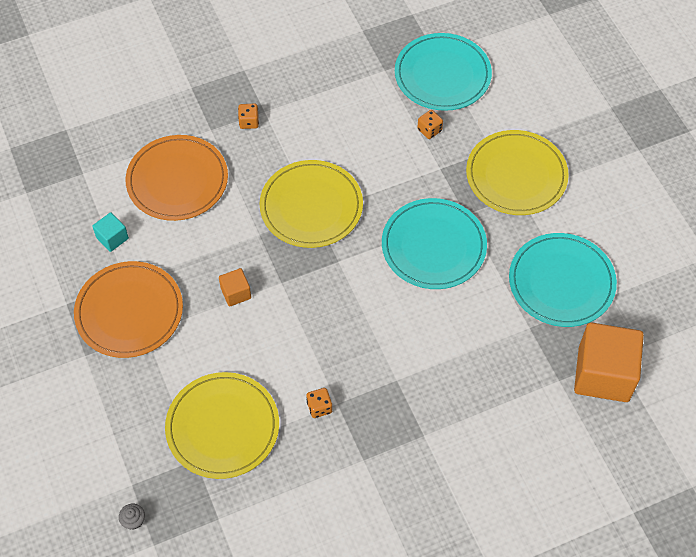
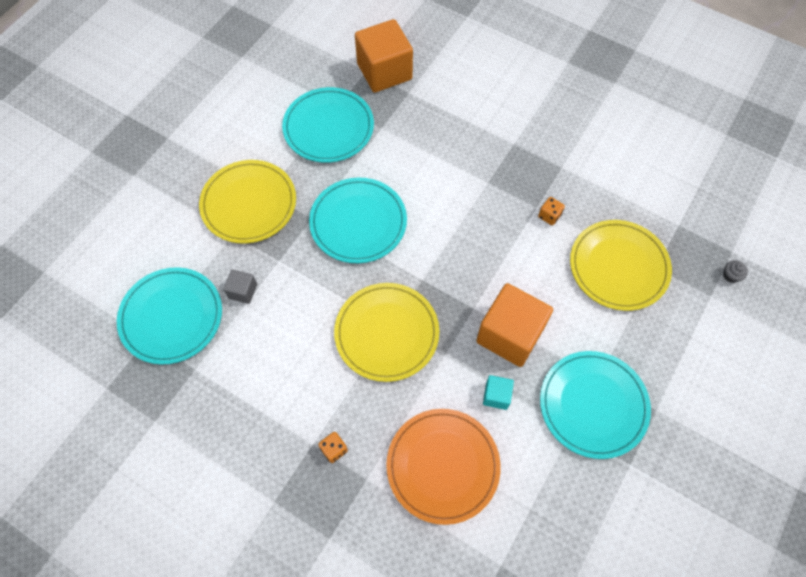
camera: 125 degrees left, 5 degrees up
(112, 238) = (542, 477): turquoise cube -> turquoise cube (496, 396)
(129, 312) = (593, 405): orange plate -> turquoise plate
(236, 293) = (510, 335): orange cube -> orange cube, size x2.17
(429, 130) = (243, 291): orange dice -> grey cube

